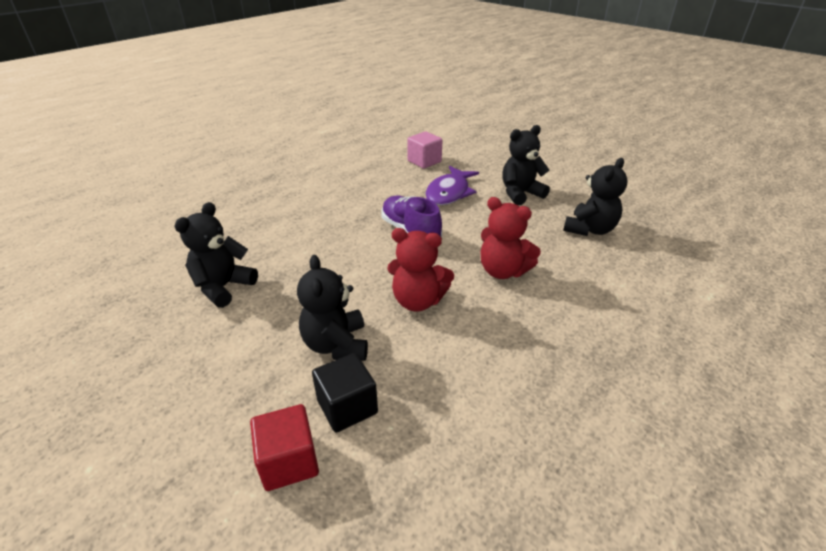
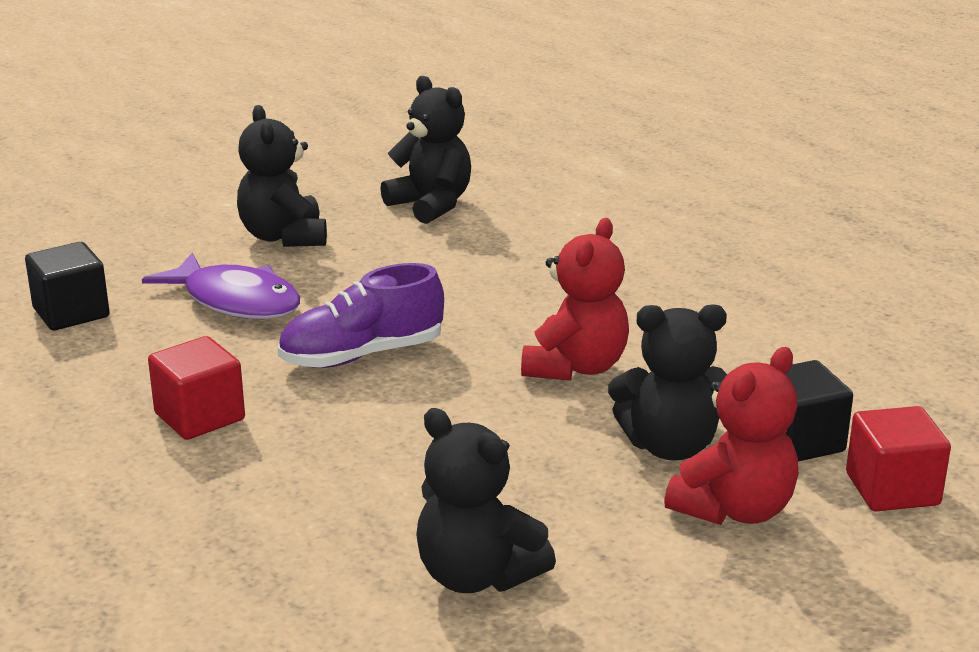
camera: 80 degrees left, 10 degrees down
(348, 201) = (199, 417): none -> red cube
(424, 161) = (71, 313): pink cube -> black cube
(503, 271) = (518, 289): red teddy bear -> red teddy bear (734, 509)

